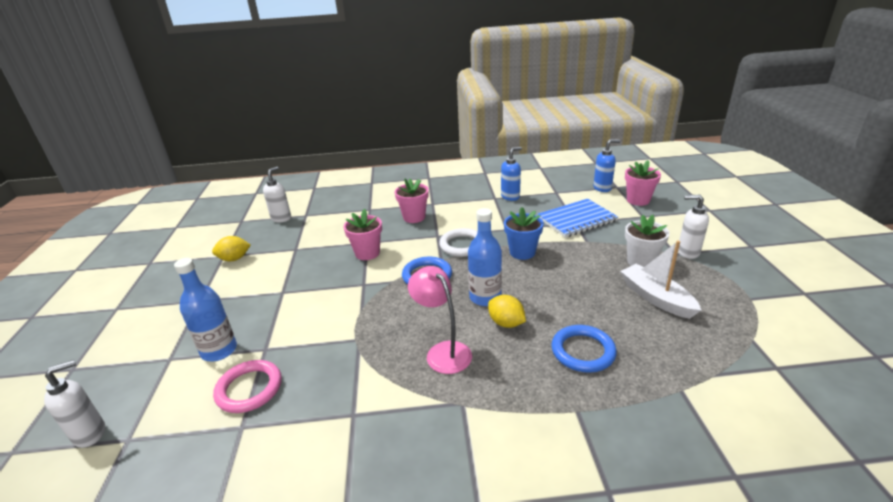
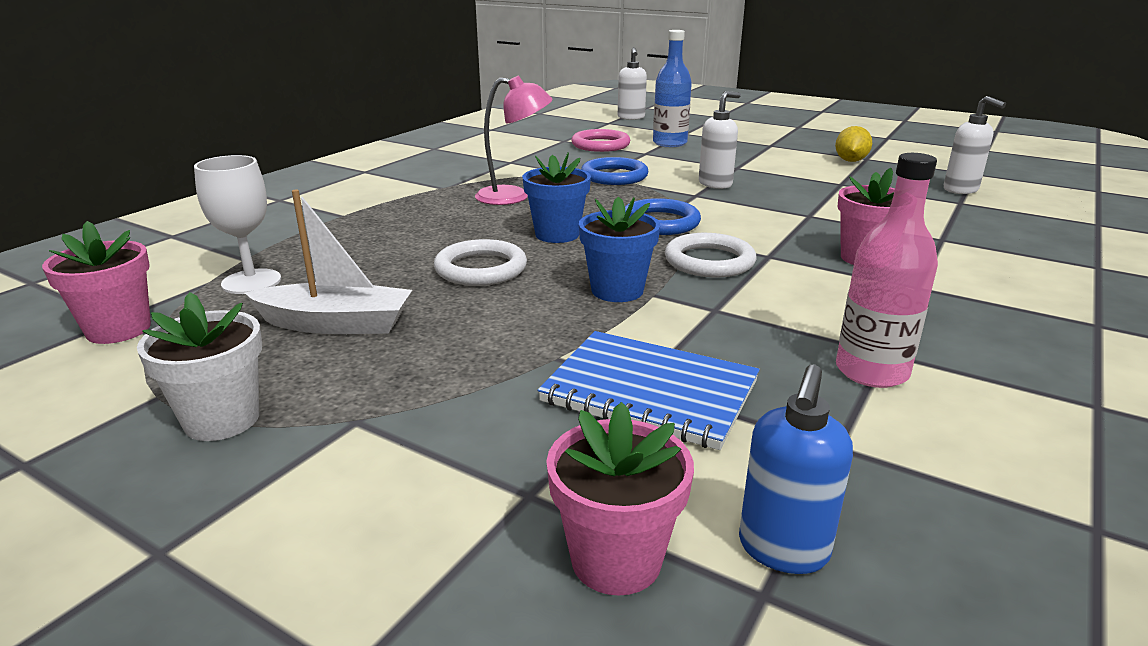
camera: 125 degrees right, 5 degrees down
(367, 253) = (773, 209): pink flower pot -> pink flower pot (118, 329)
(485, 297) = (557, 234): blue bottle -> blue flower pot
(506, 323) = (494, 229): yellow lemon -> none
(510, 197) = (871, 371): blue soap dispenser -> pink bottle
(556, 295) = (481, 269): none -> white ring
(576, 219) = (650, 392): blue notebook -> blue notebook turned 75 degrees counterclockwise
(583, 351) = (380, 243): blue ring -> blue ring (614, 176)
(641, 261) = (412, 367): white flower pot -> white flower pot (222, 420)
(685, 358) = (251, 282): none -> white goblet
(687, 252) = (331, 436): white soap dispenser -> white soap dispenser (715, 184)

